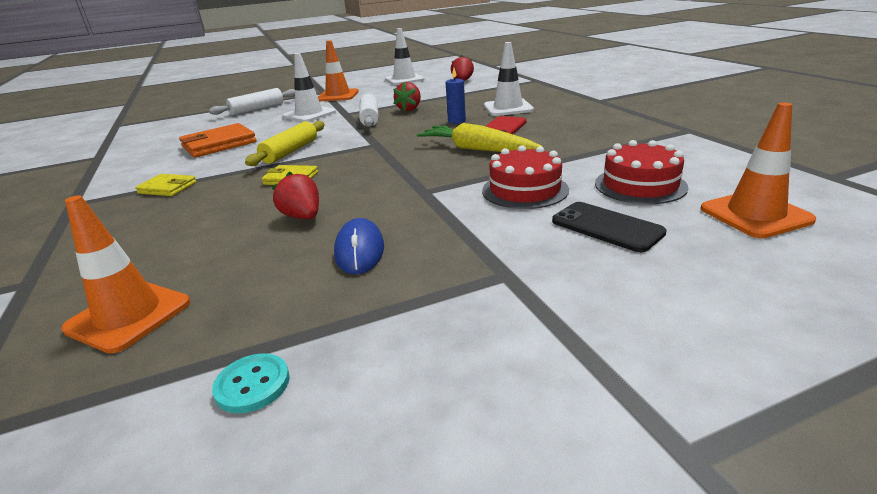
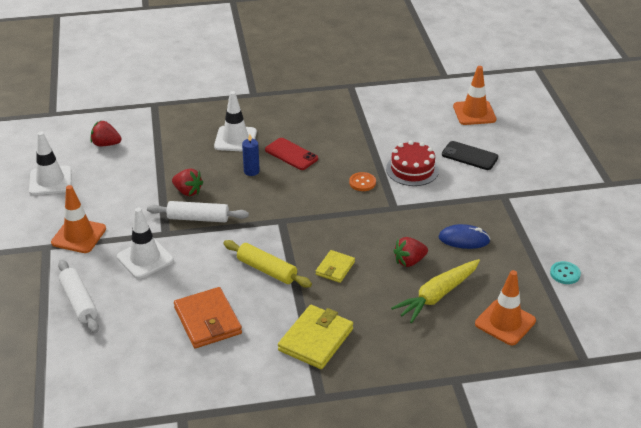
camera: 80 degrees left, 10 degrees up
(167, 188) = (316, 339): yellow wallet -> yellow wallet, size x1.71
(470, 167) = (362, 182): none -> orange button
(477, 149) = (329, 174): yellow carrot -> yellow carrot (437, 295)
(606, 227) = (469, 156): black phone -> black phone turned 60 degrees clockwise
(640, 185) = (426, 131): red cake -> none

